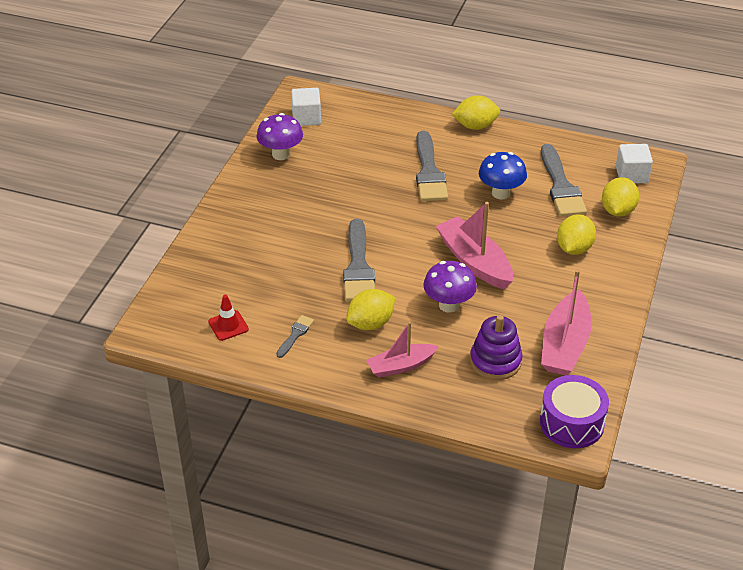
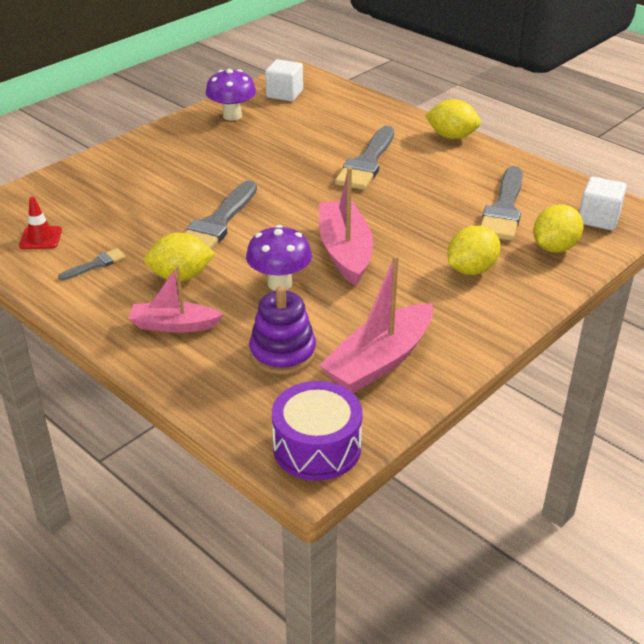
camera: 25 degrees right, 5 degrees down
(501, 193) = (429, 199): blue mushroom -> none

